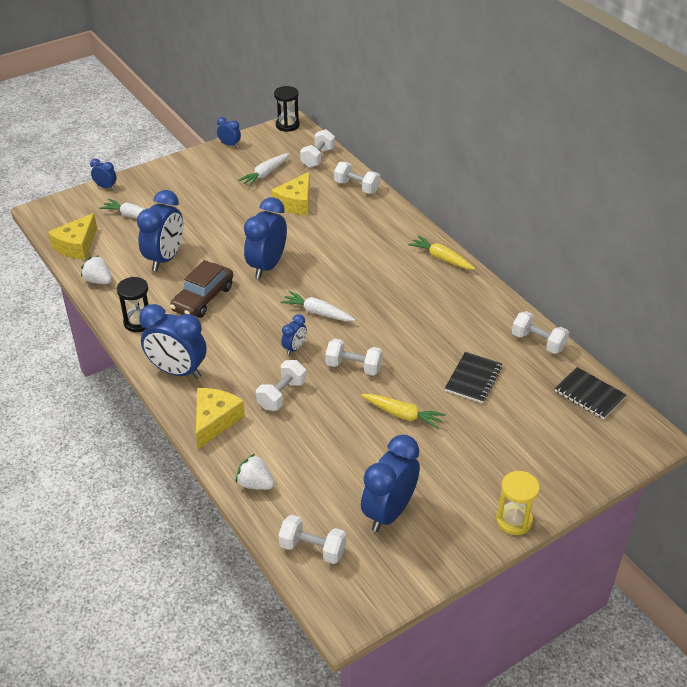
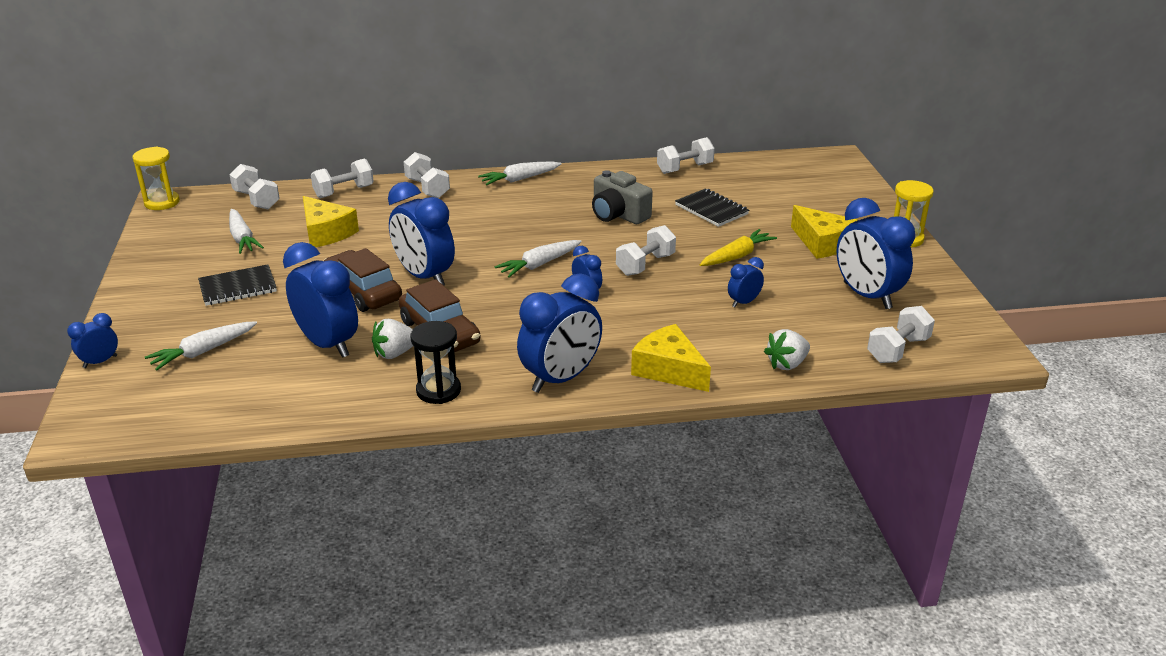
camera: 65 degrees left, 10 degrees down
(76, 245) = (209, 413): yellow cheese -> yellow cheese (822, 243)
(98, 281) = (315, 408): white strawberry -> white strawberry (395, 353)
(229, 145) = (144, 248): blue clock -> blue clock (743, 302)
(232, 248) = (363, 291): none -> brown car
(282, 395) = (657, 317): white dumbbell -> white dumbbell (427, 188)
(287, 125) = (162, 202): black hourglass -> yellow hourglass
(424, 328) = (618, 214): none -> grey camera
(441, 258) = (519, 179): yellow carrot -> white carrot
(589, 395) = (769, 166): black notebook -> black notebook (238, 287)

